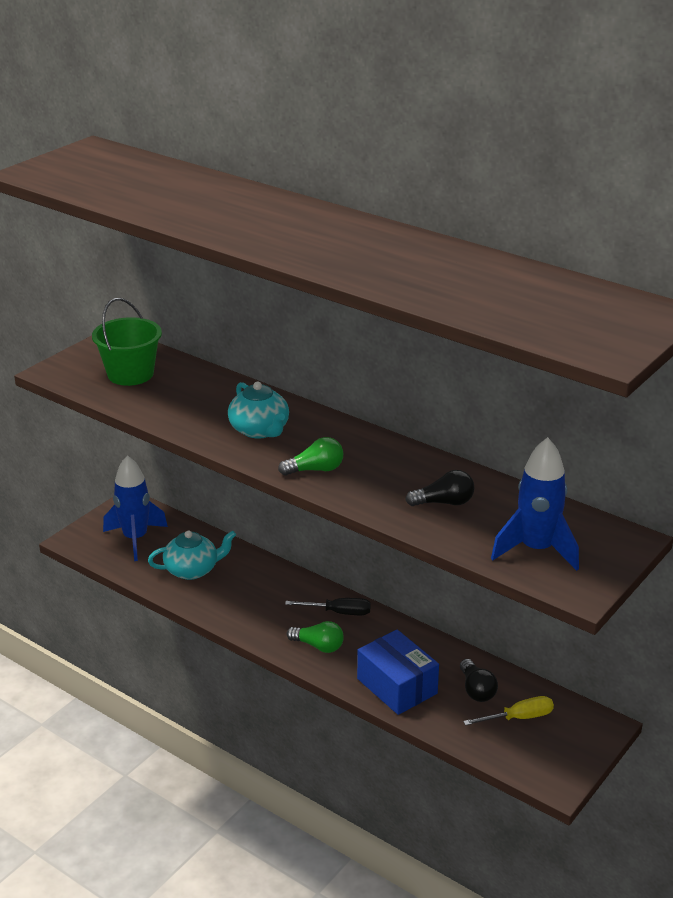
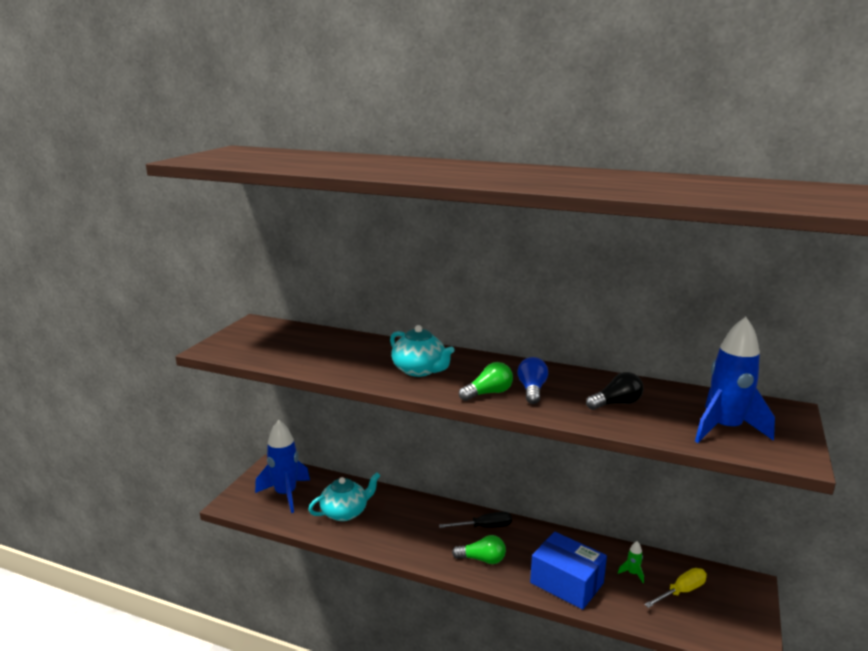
camera: 15 degrees left, 10 degrees down
(130, 374) = (283, 344): green bucket -> none
(365, 473) = (532, 390): none -> blue light bulb
(476, 690) = (632, 573): black light bulb -> green rocket

